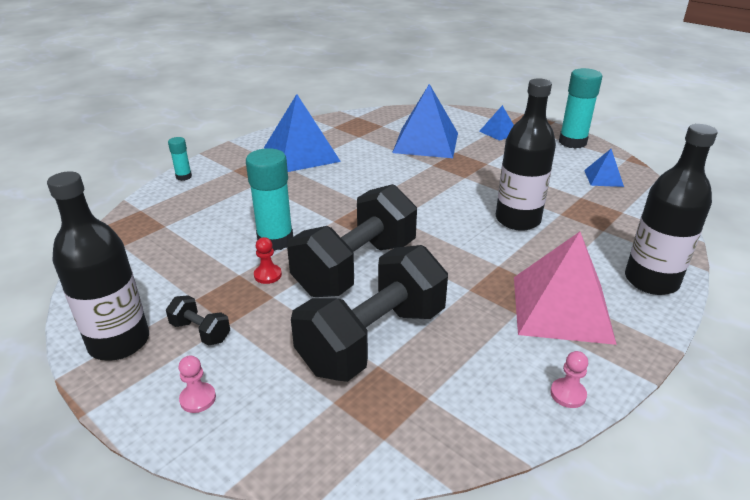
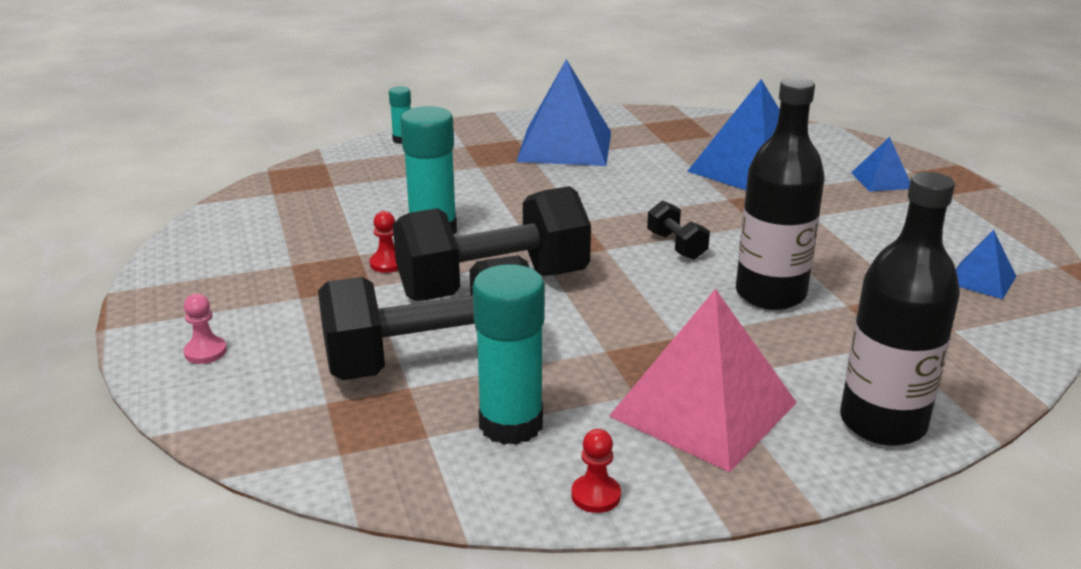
camera: 30 degrees right, 5 degrees down
(119, 342) = (186, 280): black bottle -> none
(200, 332) = (266, 295): black dumbbell -> black dumbbell (676, 246)
(568, 394) = (596, 495): pink pawn -> red pawn
(572, 142) = (991, 220): turquoise glue stick -> turquoise glue stick (511, 424)

